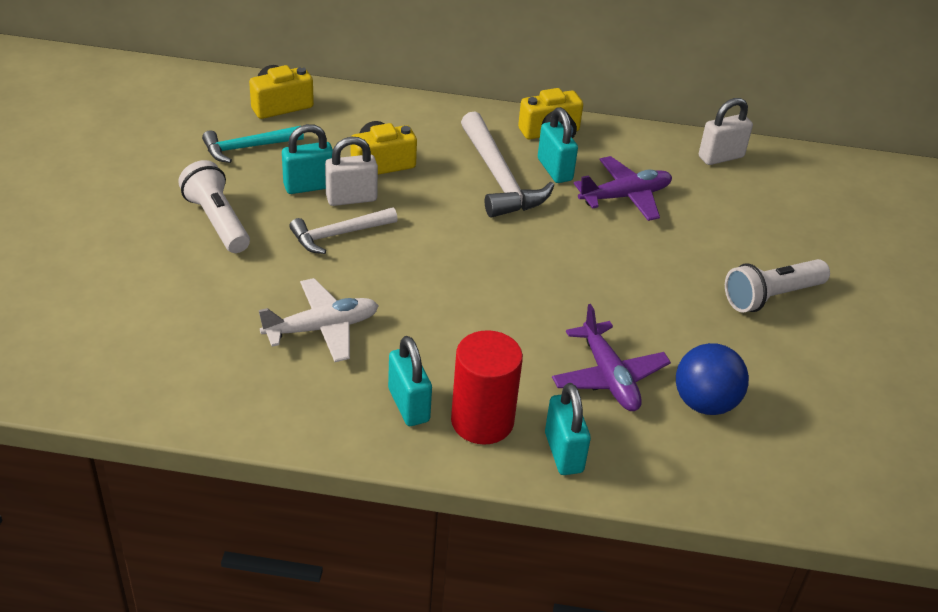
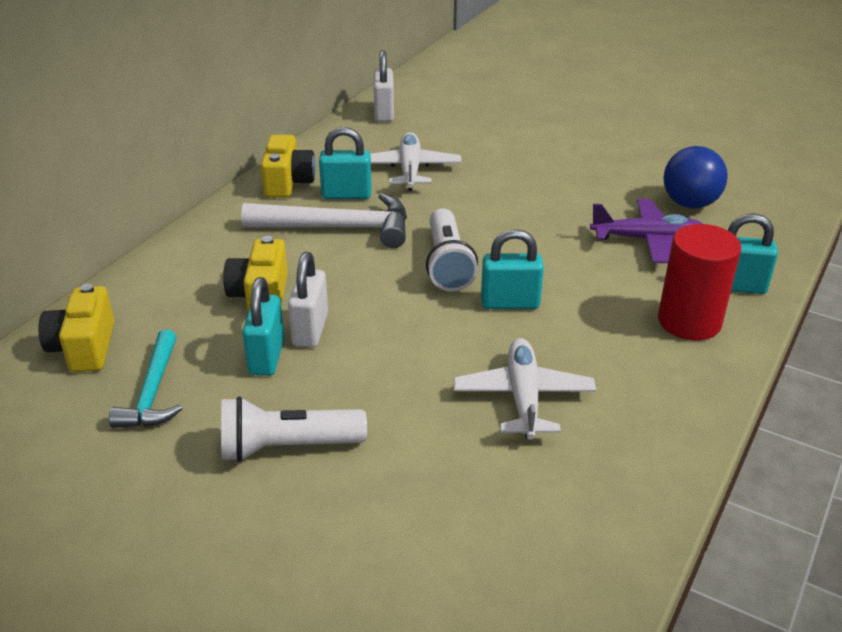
camera: 65 degrees left, 5 degrees down
(339, 234) = (369, 352): white hammer -> none
(408, 405) = (658, 362): turquoise padlock -> turquoise padlock (510, 303)
(625, 196) = (410, 170): purple plane -> white plane
(771, 296) = (573, 142): white flashlight -> white flashlight (447, 264)

